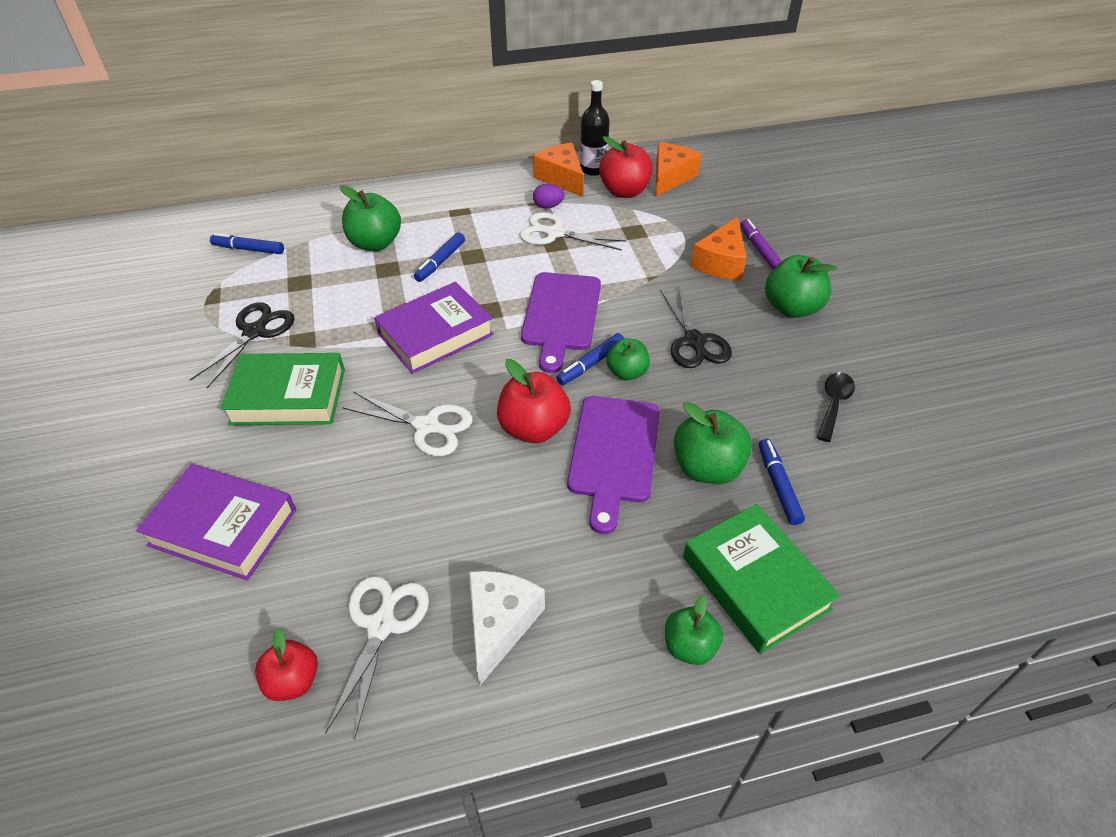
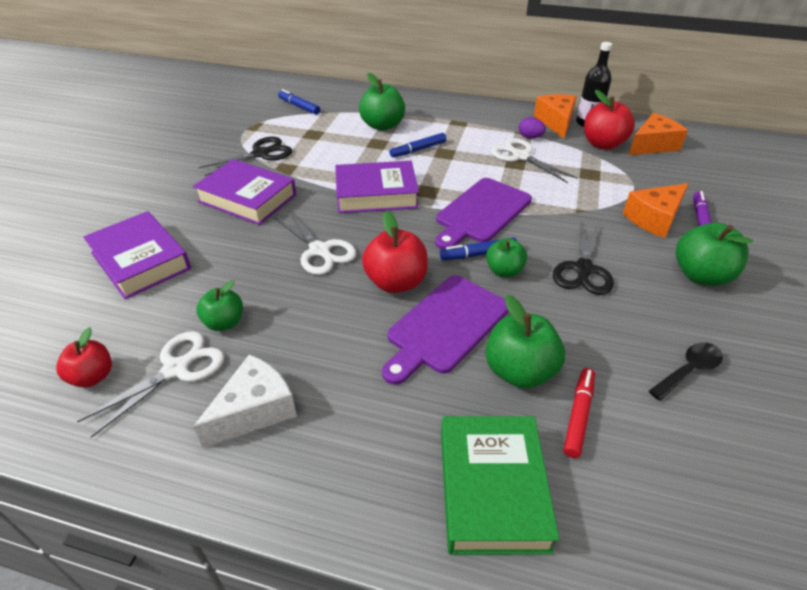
camera: 30 degrees right, 5 degrees down
(288, 396) = (247, 198): green book -> purple book
(689, 646) = (389, 510): green apple -> green apple (224, 322)
(778, 485) = (578, 415): blue marker -> red marker

